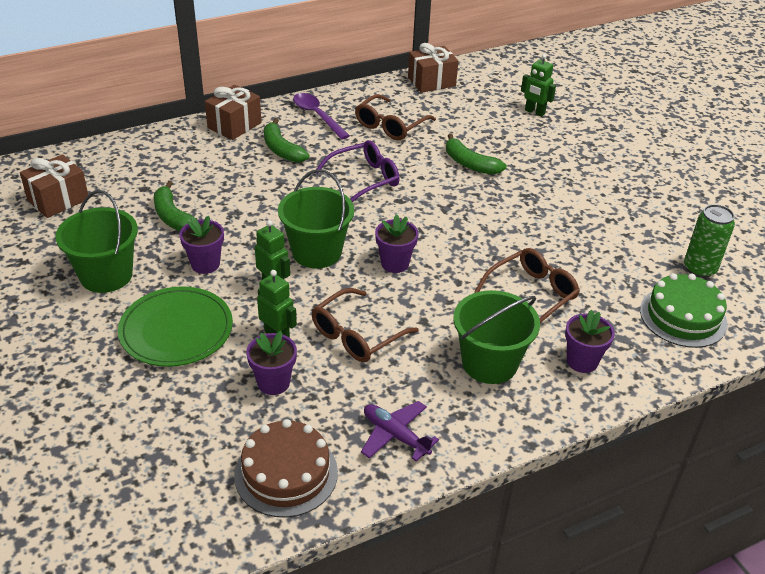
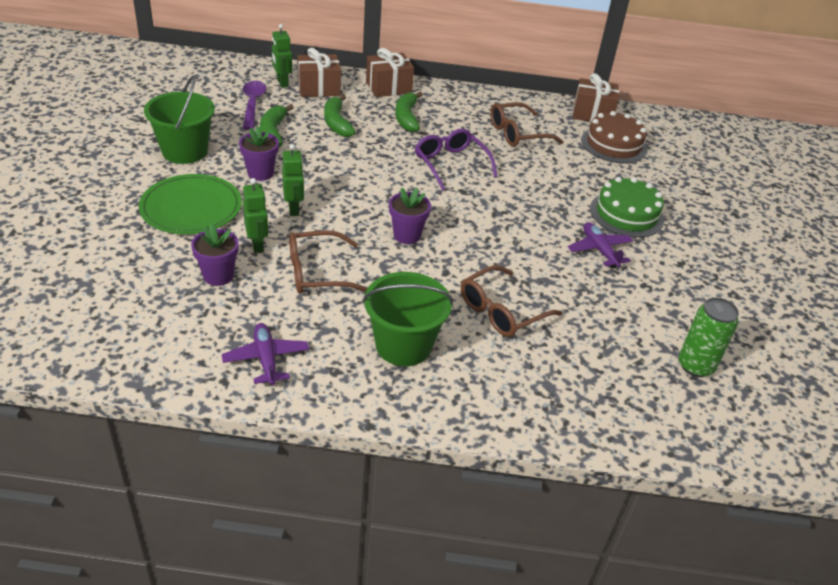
camera: 30 degrees right, 0 degrees up
(58, 200) = (208, 90): brown gift -> brown gift (318, 88)
(286, 473) = (157, 342): brown cake -> brown cake (614, 144)
(316, 252) = (353, 200): green bucket -> none
(317, 116) = (462, 104): purple spoon -> purple spoon (253, 104)
(364, 179) = (451, 164): purple glasses -> purple glasses turned 120 degrees counterclockwise
(470, 164) = (557, 188): green banana -> green banana (336, 123)
(532, 294) = (501, 311): brown glasses -> brown glasses turned 150 degrees clockwise
(534, 112) = (666, 171): green robot -> green robot (282, 83)
(551, 205) = (599, 250): none -> purple plane
(582, 361) = (488, 385): purple flower pot -> none
(683, 317) = (631, 397): green cake -> green cake (626, 214)

